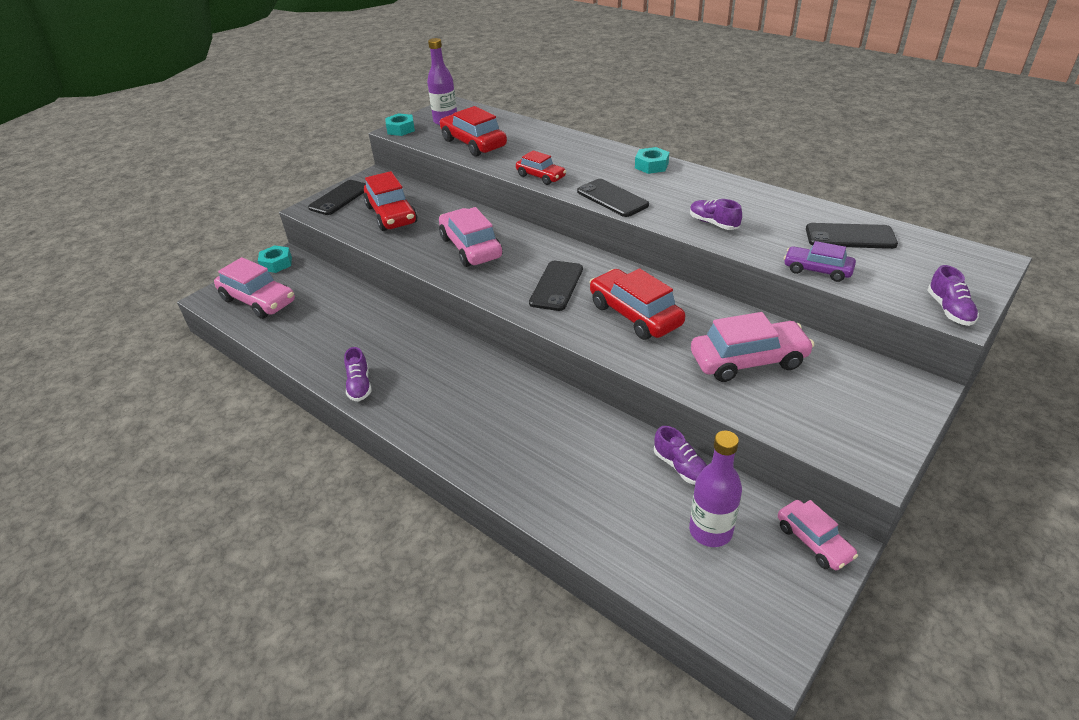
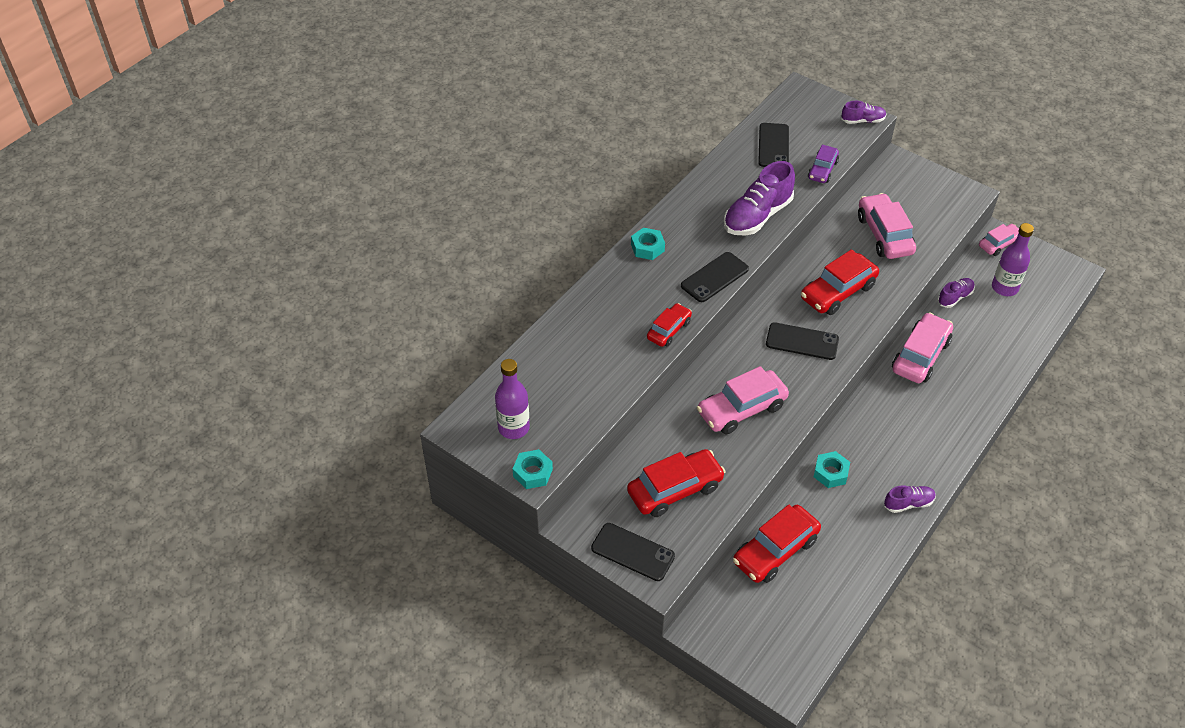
camera: 95 degrees left, 10 degrees up
(258, 300) = (789, 631): pink car -> pink car (920, 356)
(276, 263) = (713, 634): turquoise nut -> turquoise nut (830, 473)
(473, 143) = (583, 393): red car -> red car (775, 551)
(713, 223) = (757, 216): purple shoe -> purple shoe, size x1.90

